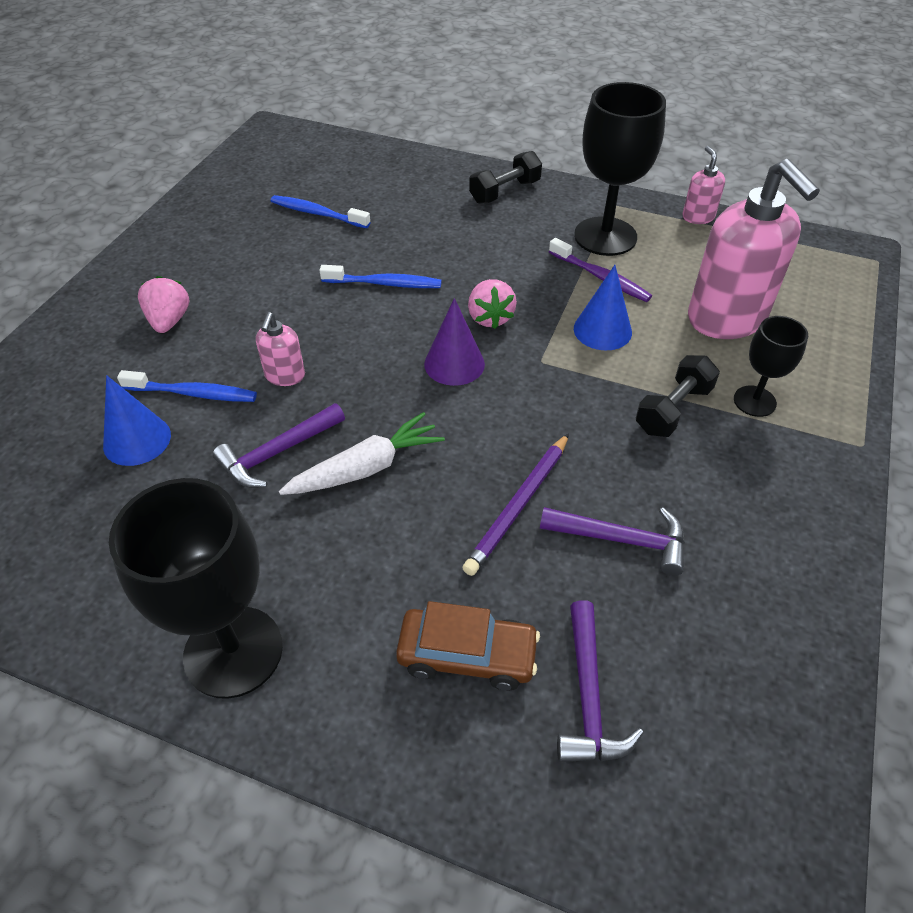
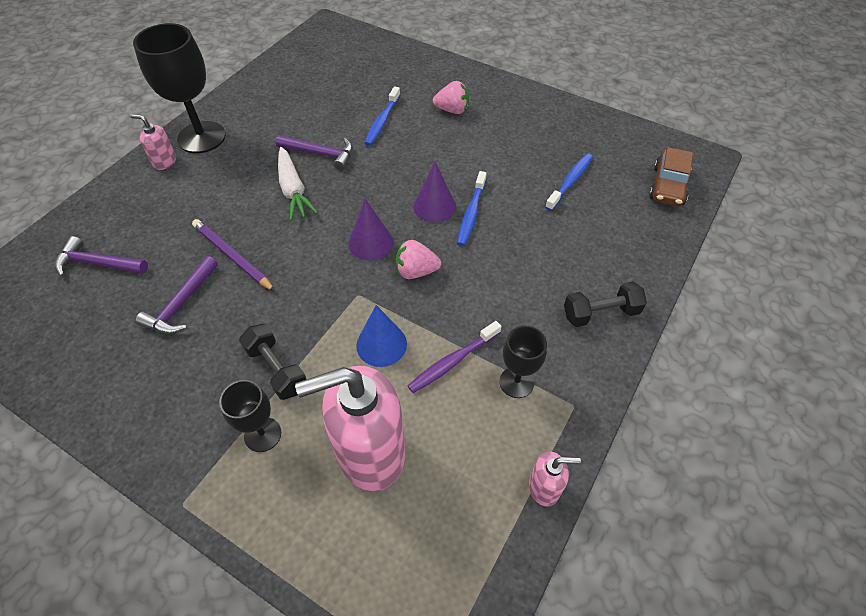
camera: 100 degrees right, 5 degrees up
(137, 440) = (352, 102): blue cone -> none
(277, 453) = (321, 154): purple hammer -> purple hammer turned 135 degrees clockwise
(285, 376) = (385, 159): pink soap dispenser -> pink soap dispenser (164, 161)
(377, 315) = (434, 206): none -> purple cone
(467, 655) = (150, 218): brown car -> brown car (668, 186)
(505, 192) = (600, 313): black dumbbell -> black dumbbell turned 75 degrees counterclockwise
(605, 236) = (516, 382): black goblet -> black goblet, size x0.54

